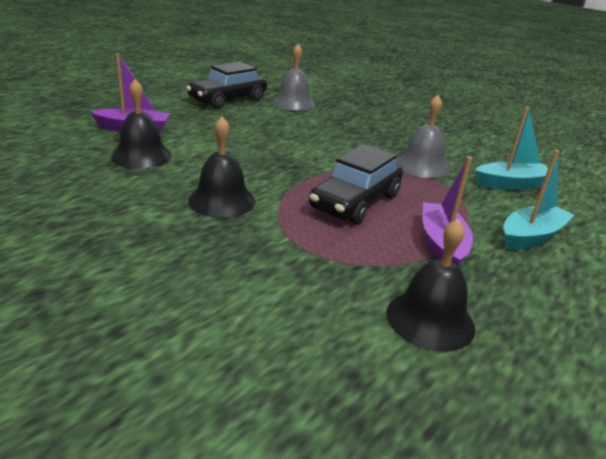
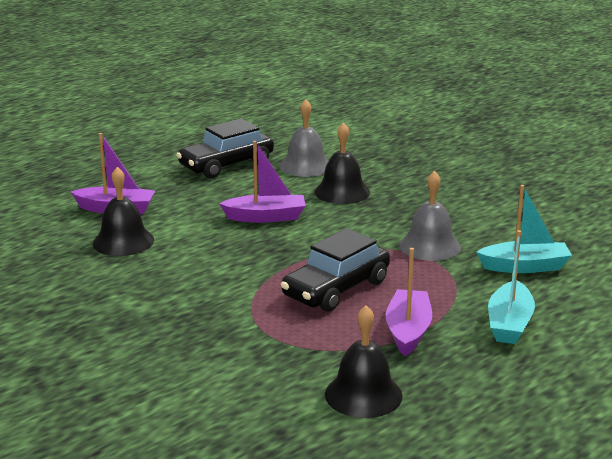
camera: 10 degrees right, 5 degrees down
(222, 201) = (199, 289): black bell -> black bell (342, 192)
(271, 139) = (266, 217): none -> purple boat
(531, 236) = (509, 324): turquoise boat -> turquoise boat turned 135 degrees clockwise

